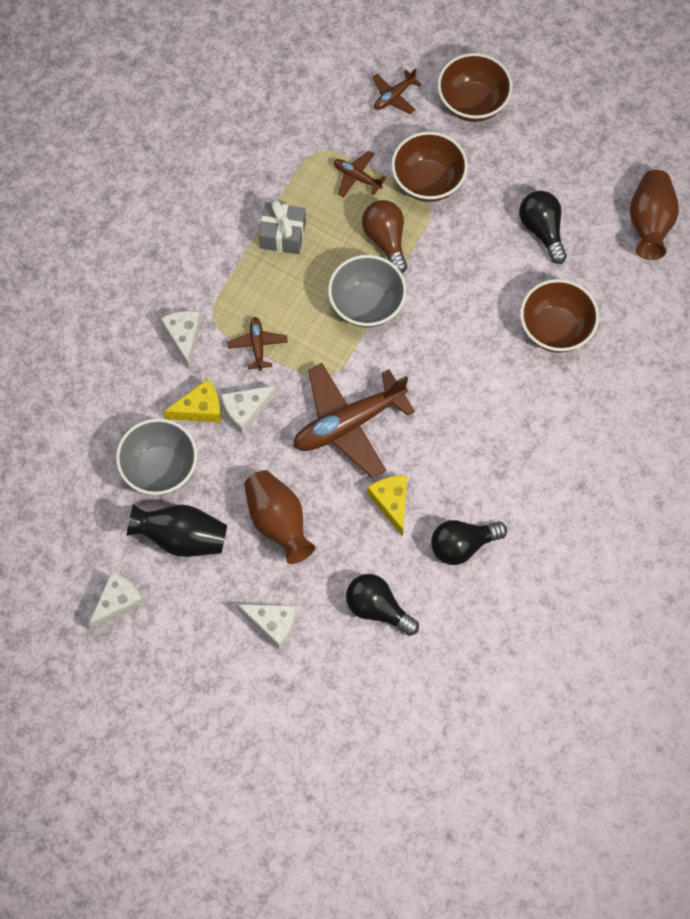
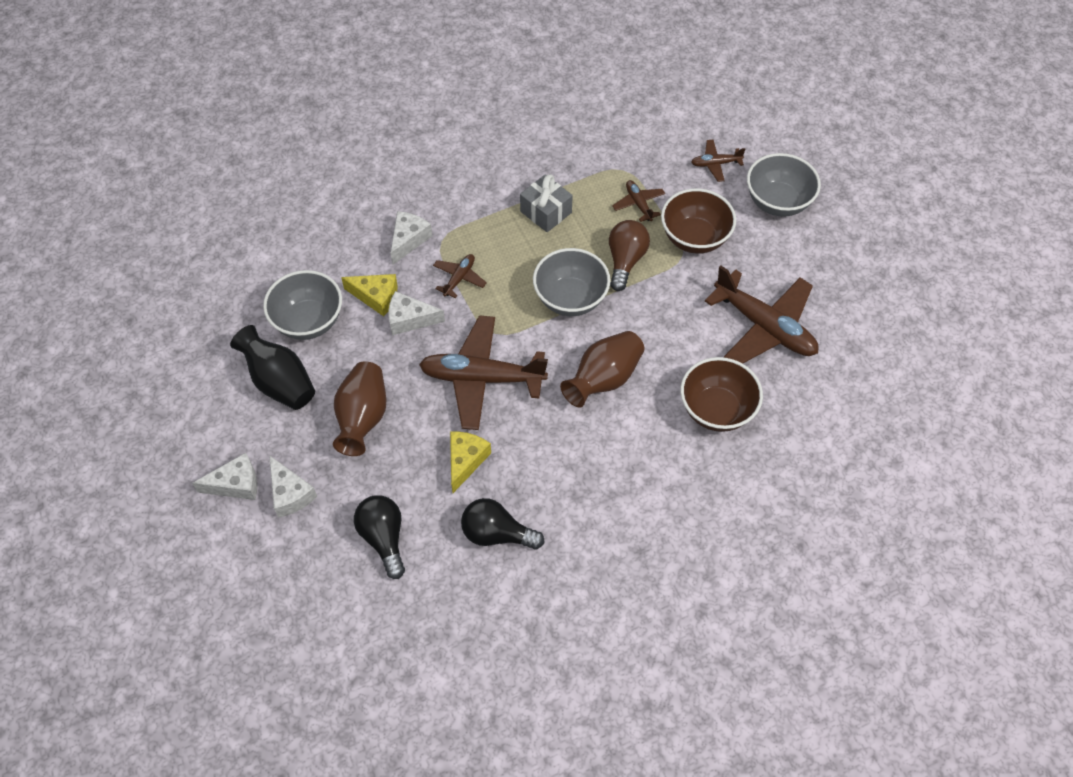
camera: 35 degrees right, 10 degrees down
(117, 602) = (190, 399): white cheese -> white cheese (236, 484)
(472, 103) = (777, 202): brown bowl -> grey bowl
(542, 230) = (764, 327): black light bulb -> brown plane
(650, 223) = (866, 375): brown vase -> brown vase (603, 379)

